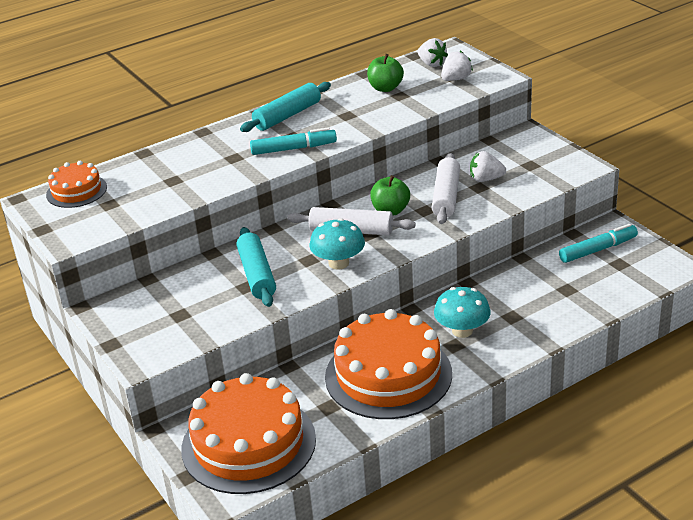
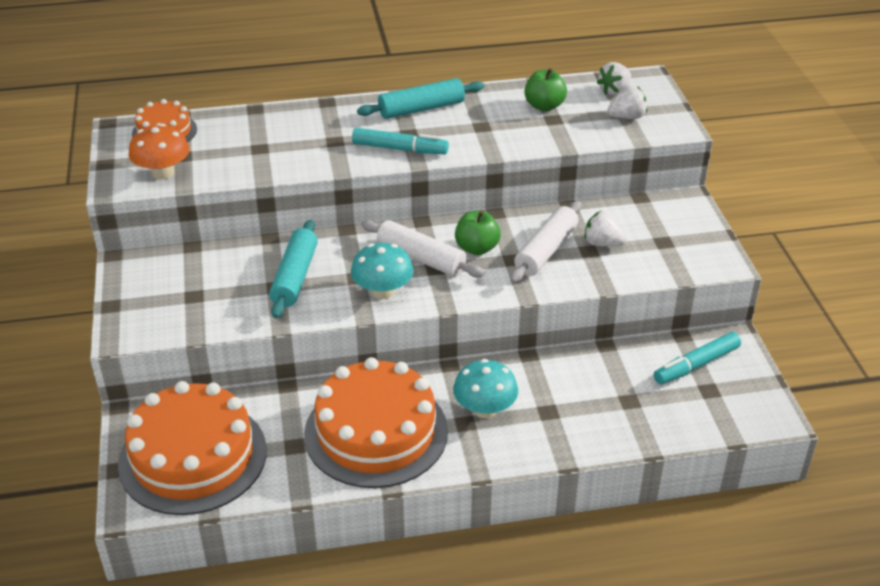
camera: 20 degrees right, 5 degrees up
(102, 221) = (163, 172): none -> orange mushroom
(432, 64) = (614, 91): white strawberry -> white strawberry turned 60 degrees clockwise
(598, 250) = (696, 365): turquoise marker -> turquoise marker turned 150 degrees clockwise

